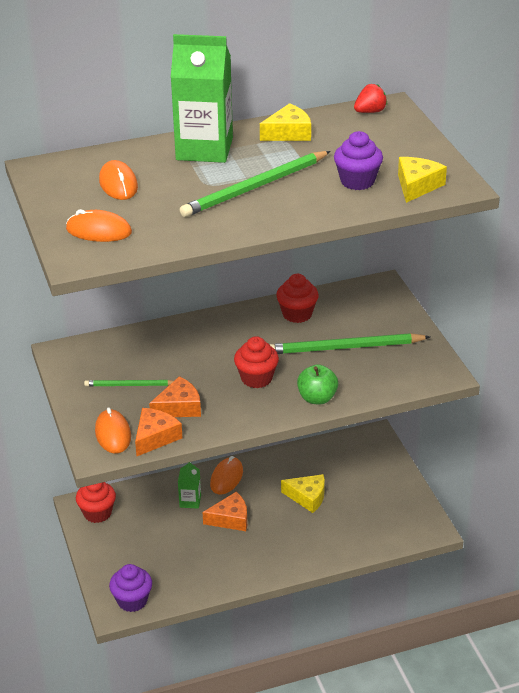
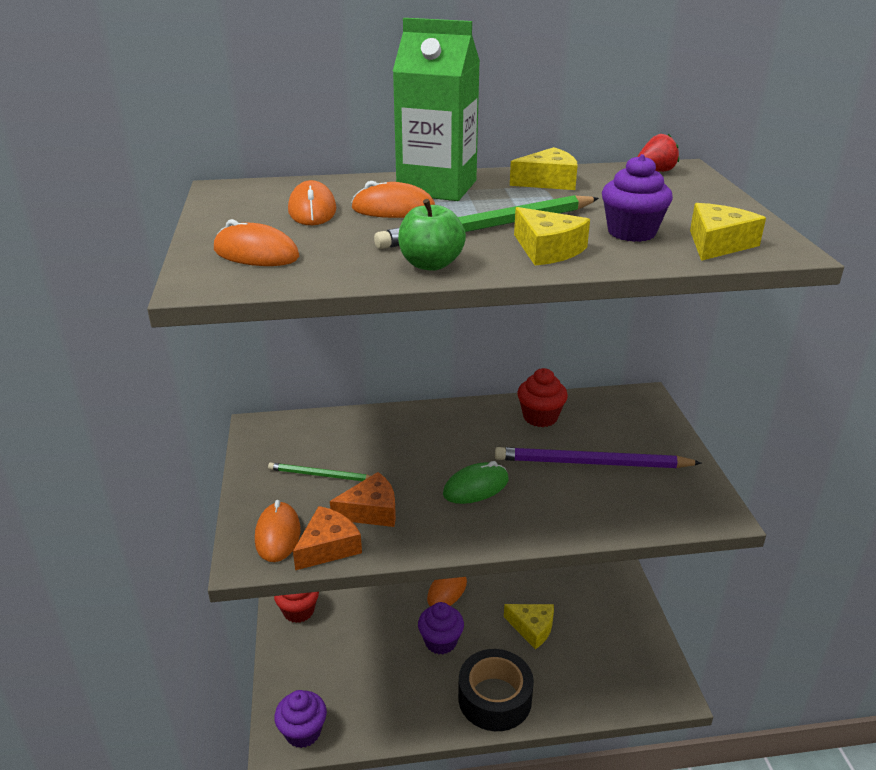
camera: 10 degrees right, 5 degrees down
(179, 176) = (393, 209): none -> orange mouse
(190, 501) = (401, 612): green carton -> none
(230, 519) = (440, 641): orange cheese -> purple cupcake
(256, 378) = (476, 487): red cupcake -> green mouse
(285, 554) = (494, 698): none -> black tape
(301, 204) = (547, 250): none -> yellow cheese
(317, 398) = (547, 523): green apple -> green apple (431, 264)
(344, 348) = (591, 463): green pencil -> purple pencil

